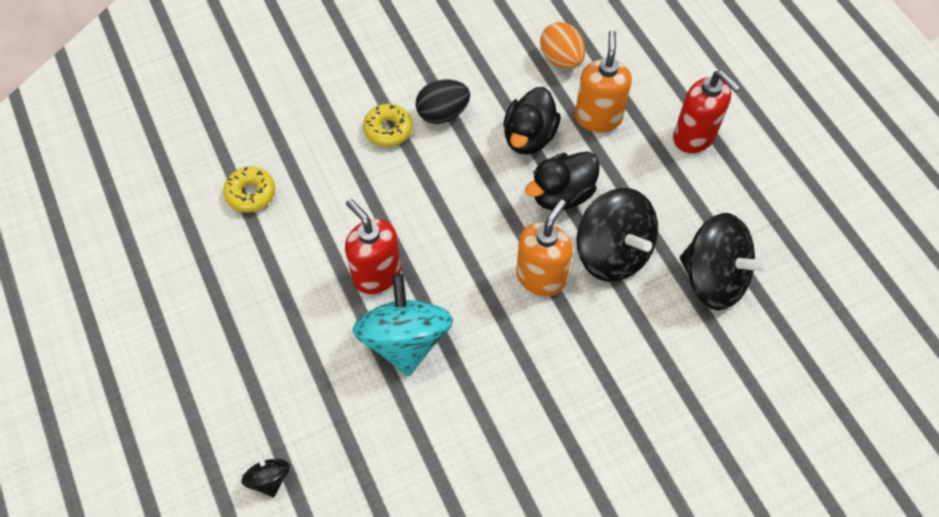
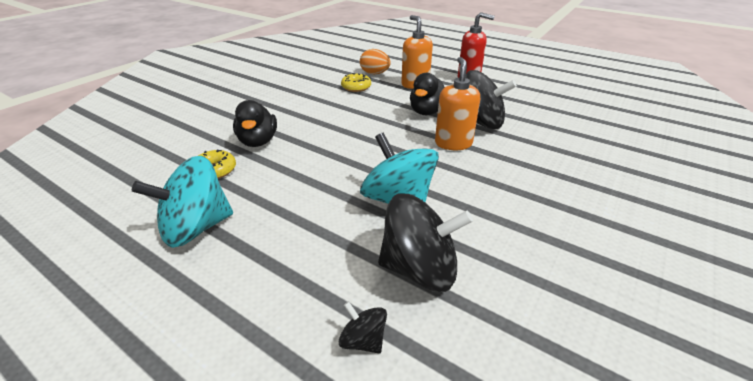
camera: 30 degrees left, 25 degrees down
(200, 278) = (196, 228): none -> turquoise spinning top
(376, 274) = (346, 177): red soap dispenser -> none
(388, 130) = (297, 118): yellow donut -> yellow donut (356, 87)
(442, 113) = (326, 104): black egg -> none
(529, 137) = (386, 99): black duck -> black duck (258, 141)
(713, 278) = (541, 115): black spinning top -> black spinning top (419, 269)

